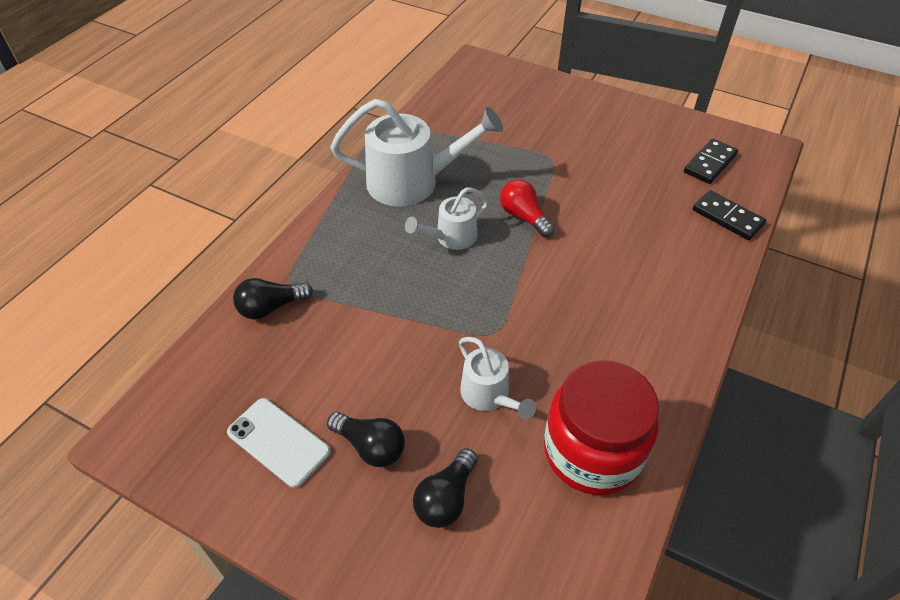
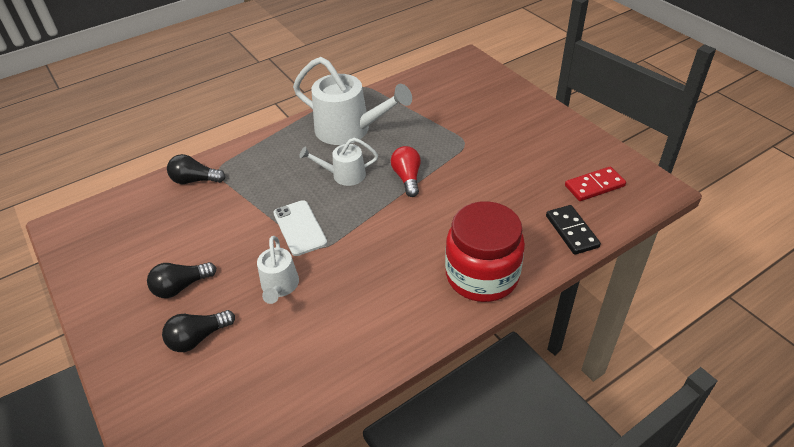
camera: 30 degrees right, 5 degrees down
(278, 442) = (133, 261): white phone -> white phone (300, 228)
(370, 446) = (181, 287): black light bulb -> black light bulb turned 90 degrees clockwise
(592, 451) = (316, 352): red jar -> red jar (482, 275)
(709, 163) = (594, 186): black domino -> red domino

